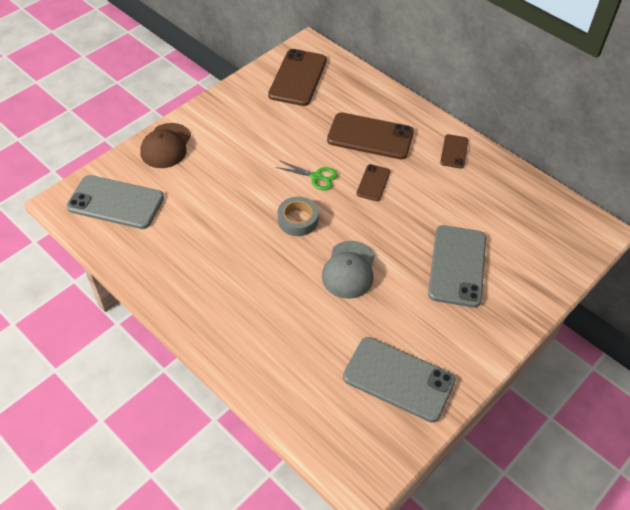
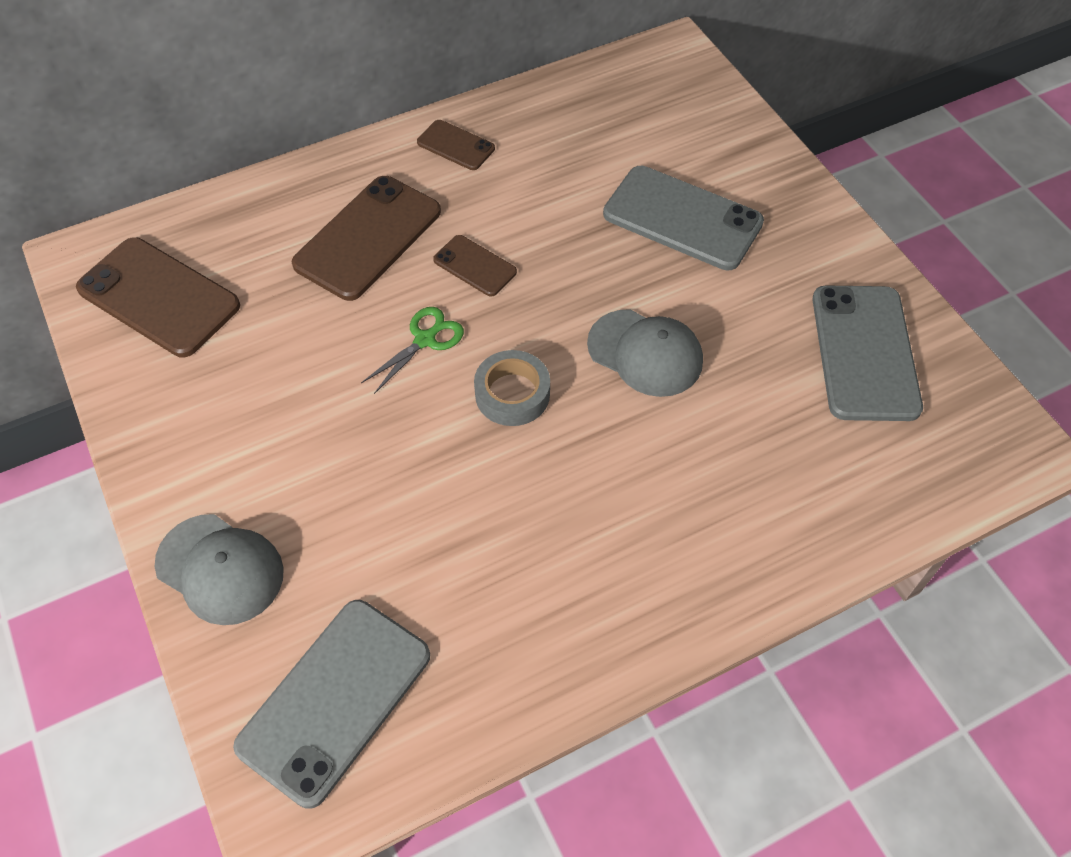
camera: 70 degrees left, 5 degrees up
(166, 146) = (220, 569): brown cap -> grey cap
(398, 379) = (864, 352): grey phone -> grey phone turned 45 degrees counterclockwise

